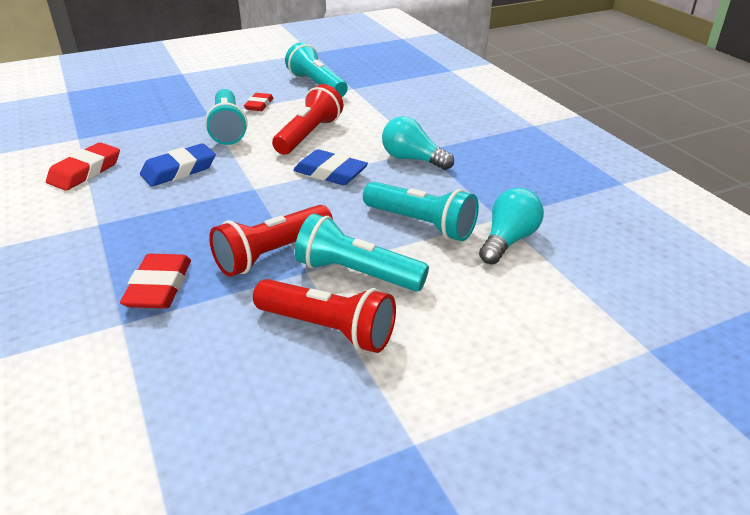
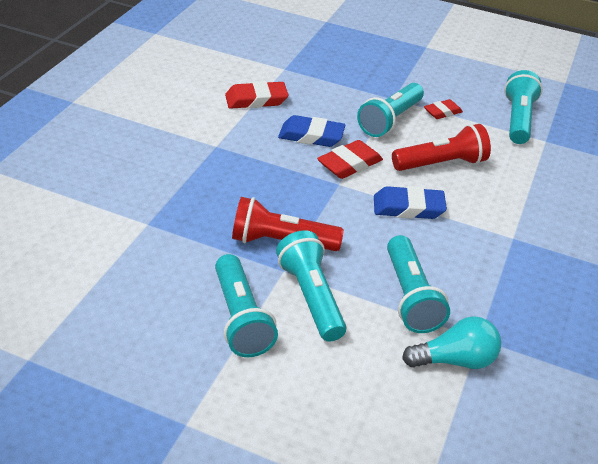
camera: 45 degrees right, 5 degrees up
(159, 287) = (192, 215): red eraser -> red eraser (349, 164)
(328, 329) = (241, 318): red flashlight -> turquoise flashlight
(330, 173) = (408, 208): blue eraser -> blue eraser turned 75 degrees counterclockwise
(412, 159) = (490, 240): turquoise light bulb -> none

